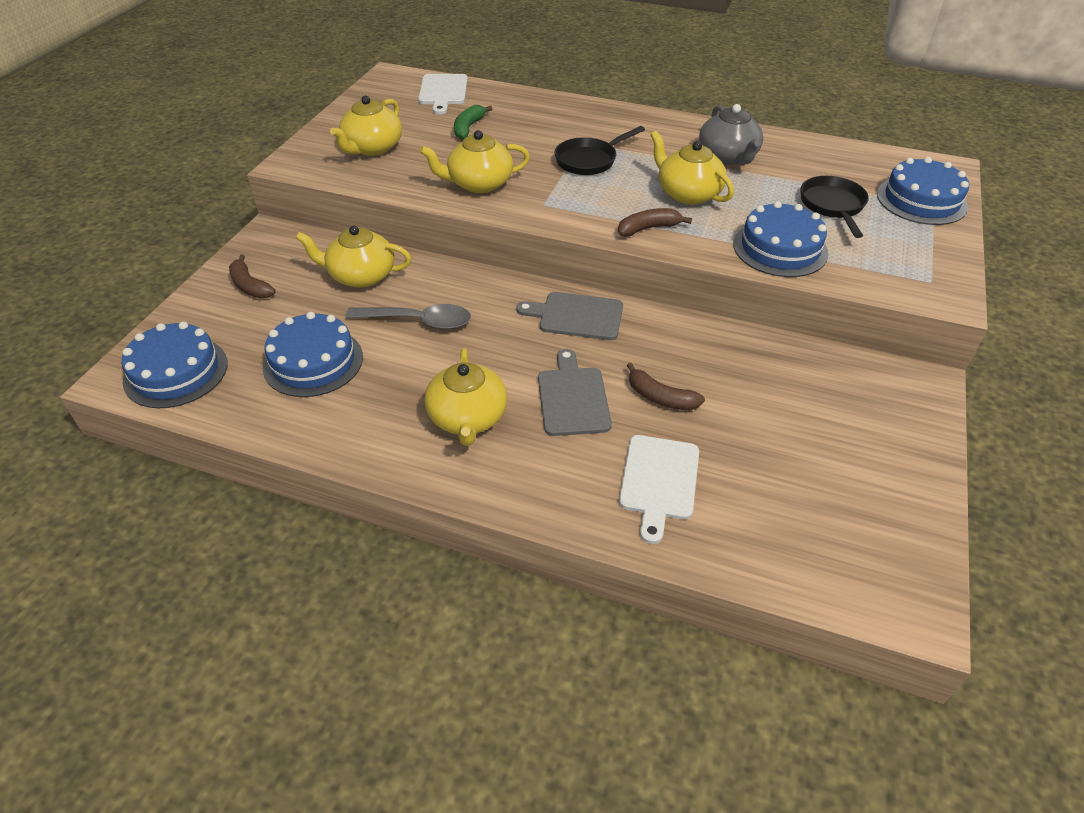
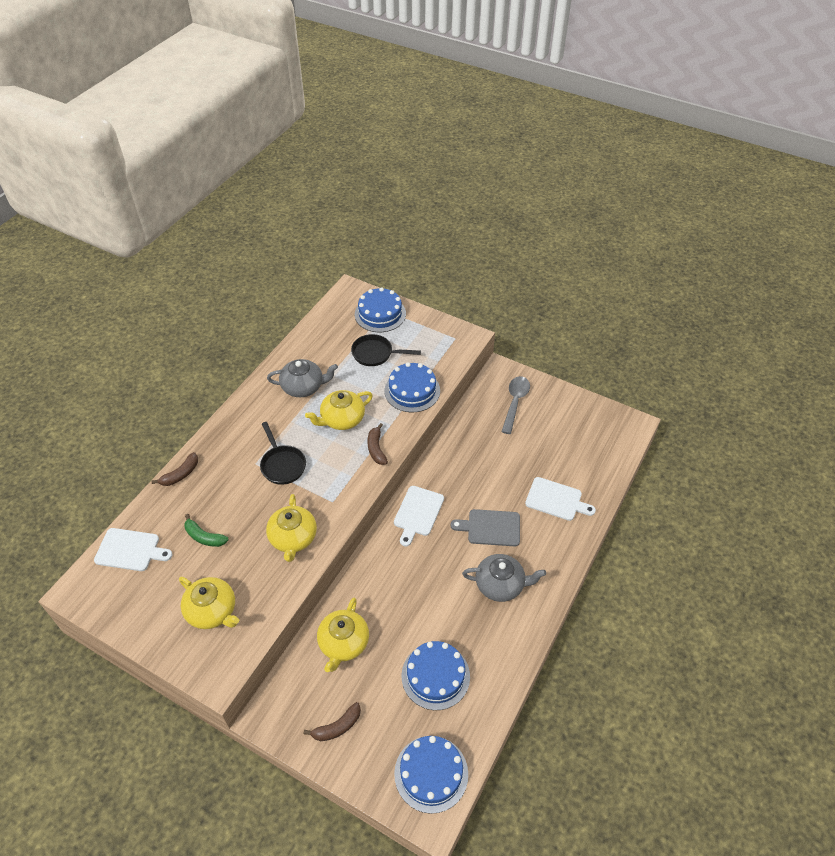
camera: 80 degrees left, 5 degrees up
(418, 321) = (405, 606): grey spoon -> grey spoon (515, 402)
(467, 418) = (500, 585): yellow teapot -> grey teapot
(576, 316) = (418, 513): grey cutting board -> white cutting board
(660, 397) = (496, 485): brown banana -> brown banana (180, 474)

